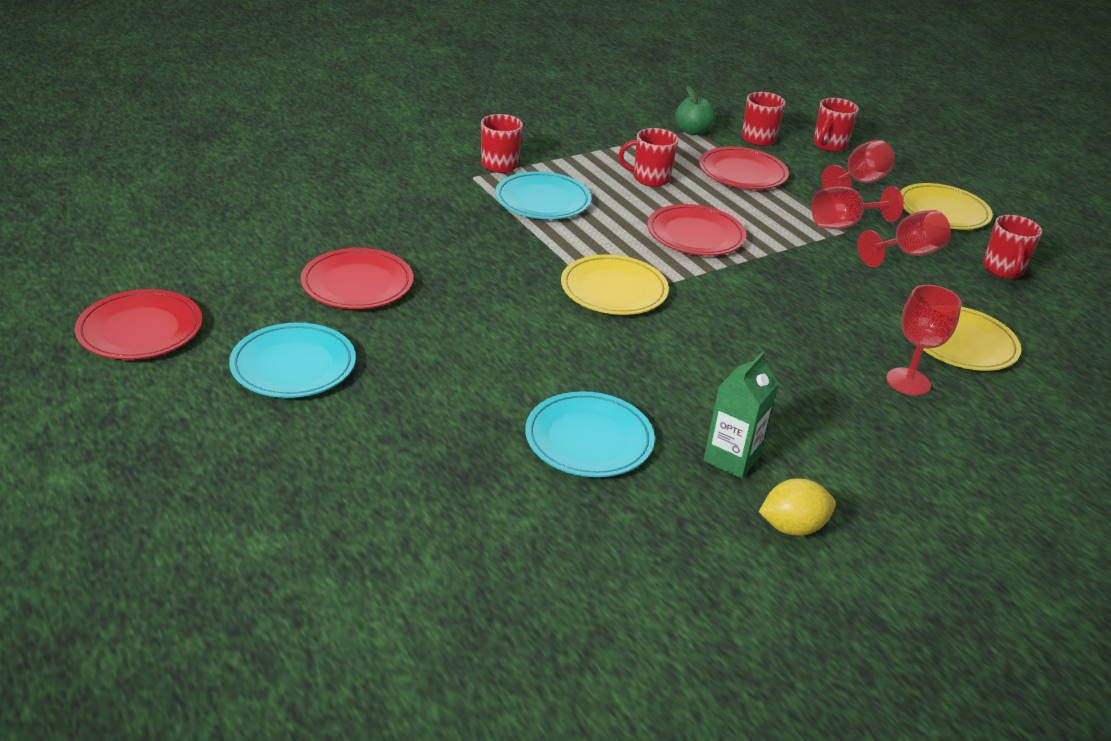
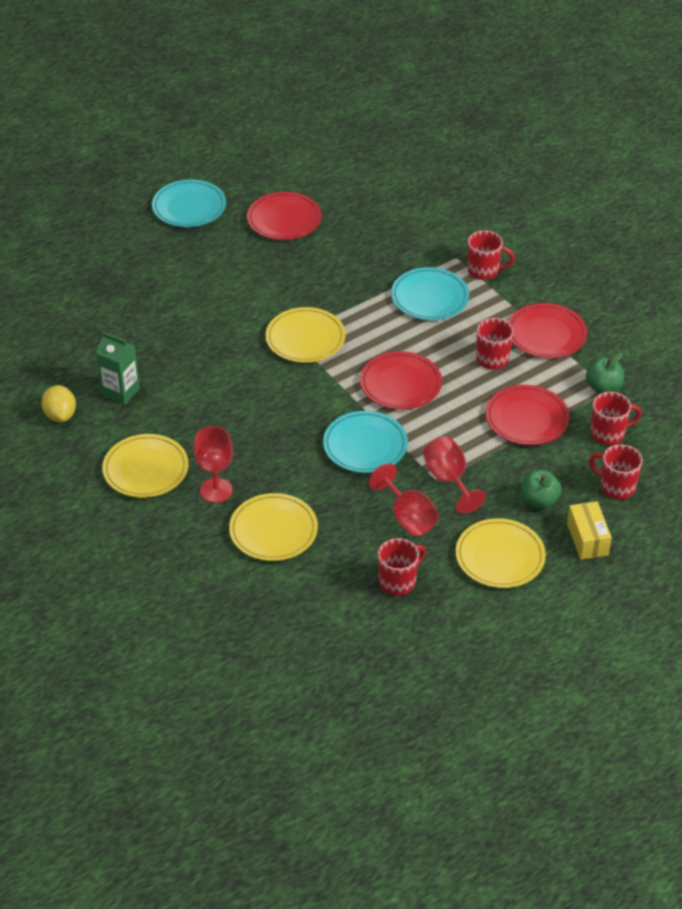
camera: 90 degrees right, 10 degrees up
(140, 330) = (214, 146): red plate -> red plate (546, 334)
(589, 439) = (133, 330): turquoise plate -> turquoise plate (365, 445)
(859, 182) = (539, 501): red goblet -> green apple
(887, 441) = (146, 469): none -> yellow plate
(902, 167) = (587, 539): none -> yellow box
(1003, 270) = (398, 582): red mug -> red mug turned 135 degrees clockwise

